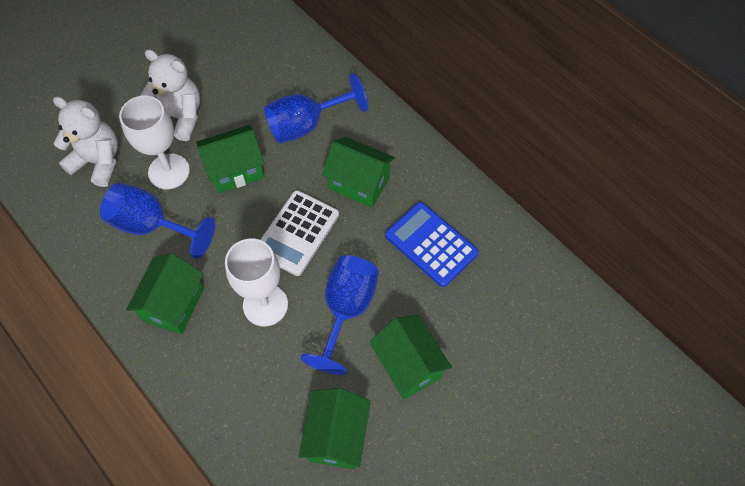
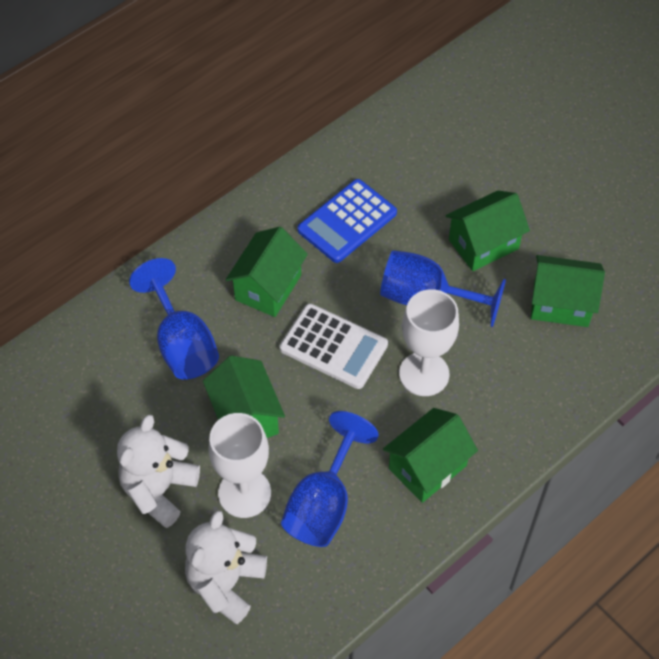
camera: 90 degrees left, 5 degrees down
(174, 304) = (427, 467): green house -> green house turned 60 degrees counterclockwise

